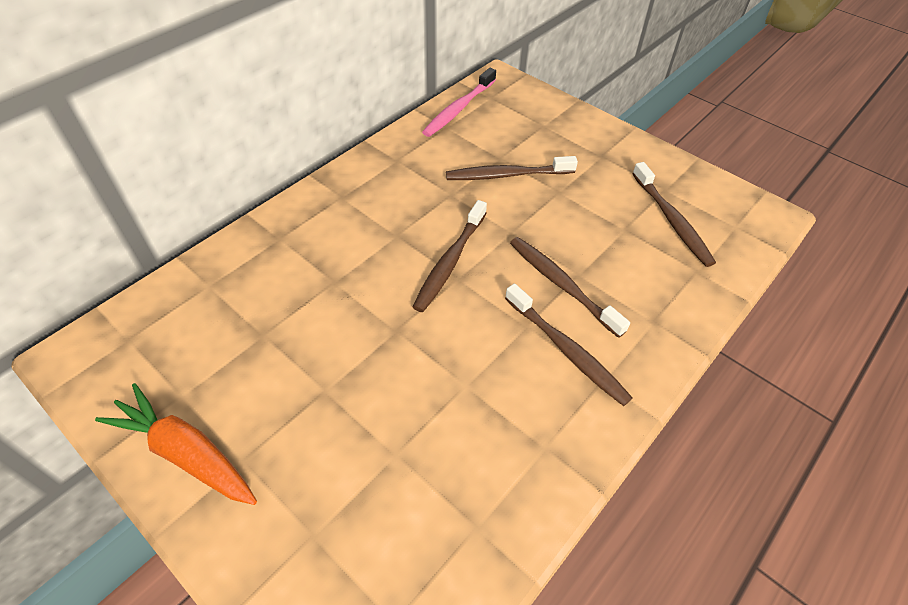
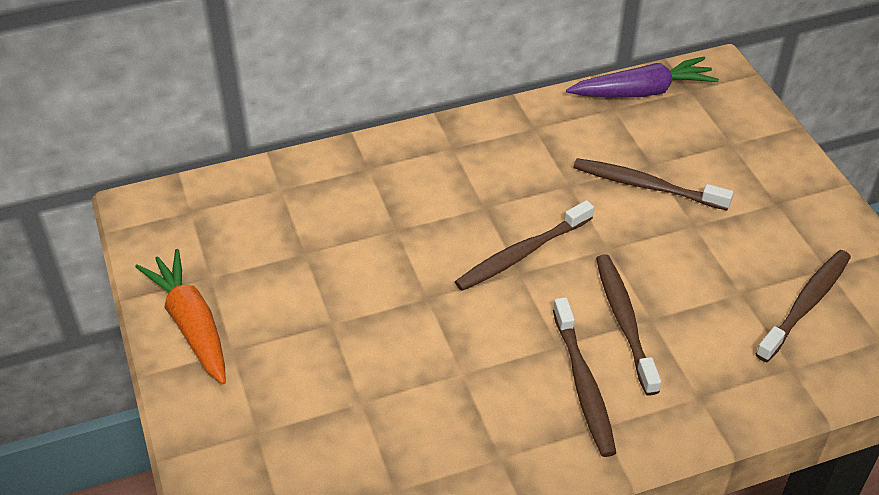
camera: 30 degrees right, 5 degrees down
(458, 109) = (642, 92): pink toothbrush -> purple carrot
(672, 220) = (805, 304): brown toothbrush -> brown toothbrush turned 150 degrees counterclockwise

